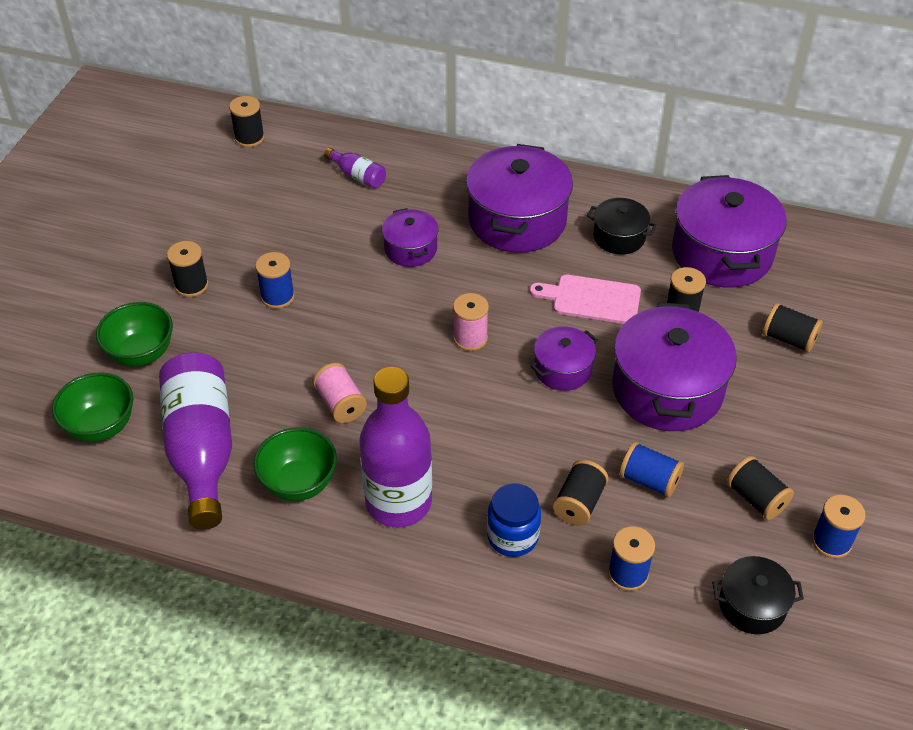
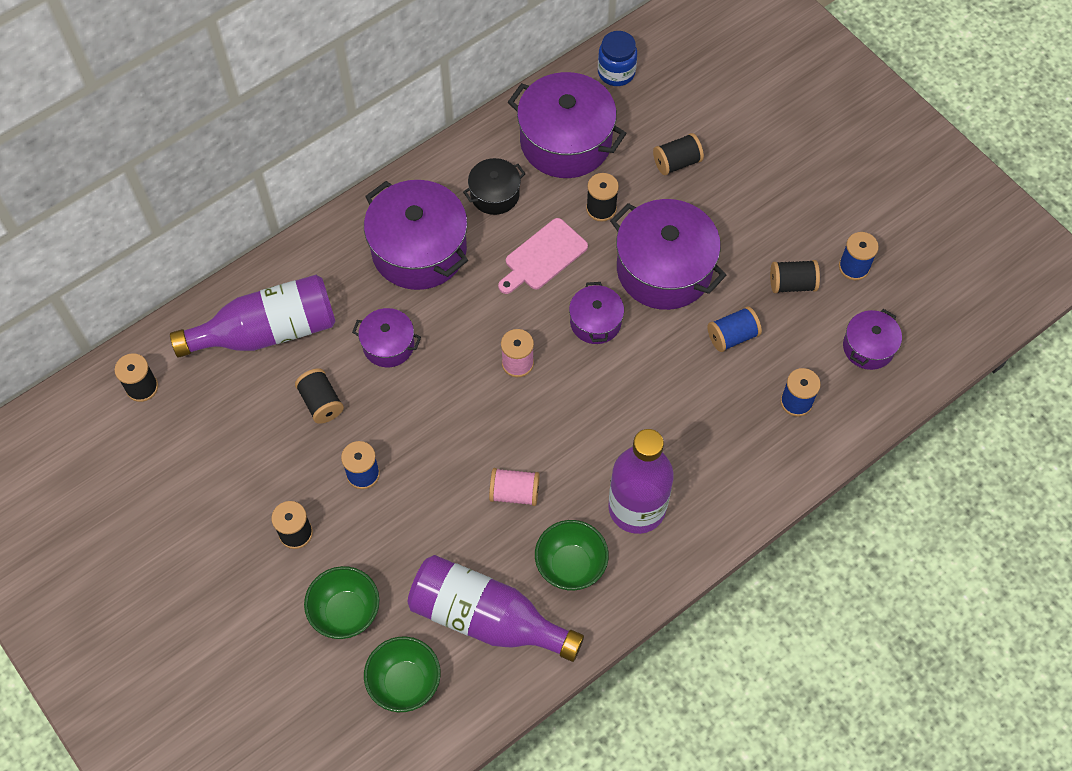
camera: 55 degrees left, 15 degrees up
(358, 176) = (268, 331): purple bottle -> purple bottle, size x2.24
(512, 536) = (718, 452): blue jar -> blue jar (616, 72)
(579, 503) = (720, 392): black spool -> black spool (321, 403)
(752, 605) = (868, 347): black pot -> purple pot

